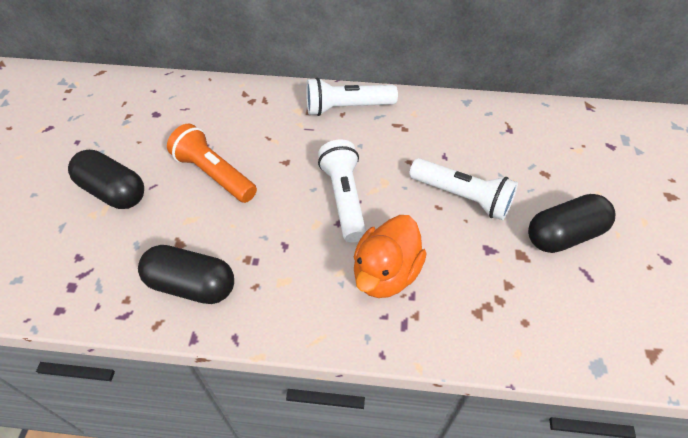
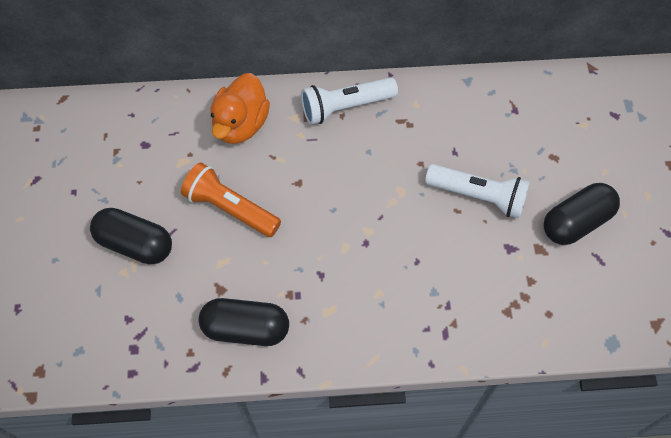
camera: 10 degrees left, 10 degrees up
(344, 199) = (366, 216): white flashlight -> none
(385, 274) = (420, 288): orange duck -> orange duck (241, 125)

